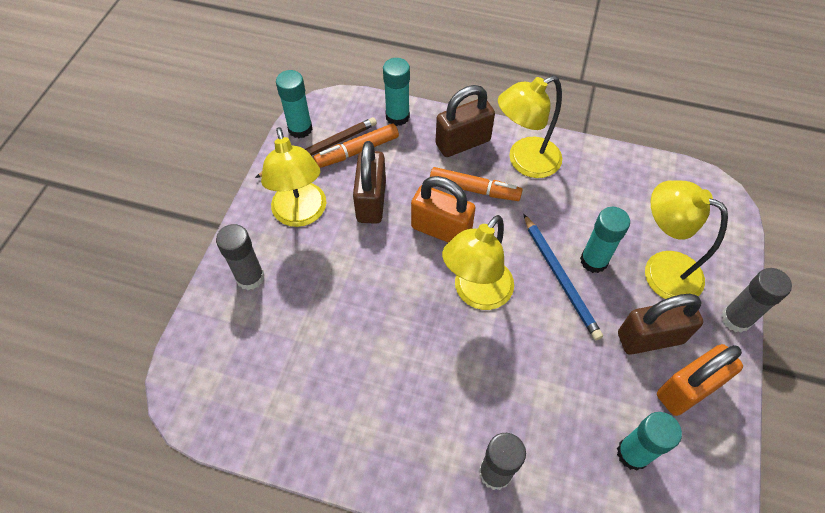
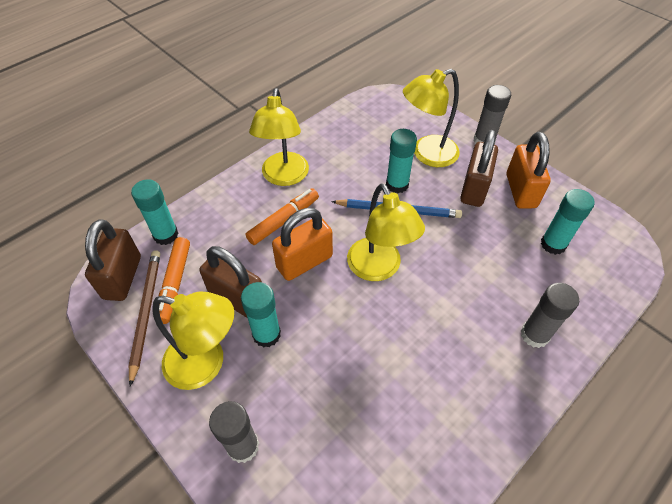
camera: 60 degrees left, 5 degrees down
(300, 129) = (106, 318): turquoise glue stick -> turquoise glue stick (266, 334)
(463, 142) = (233, 205): brown padlock -> brown padlock (122, 277)

